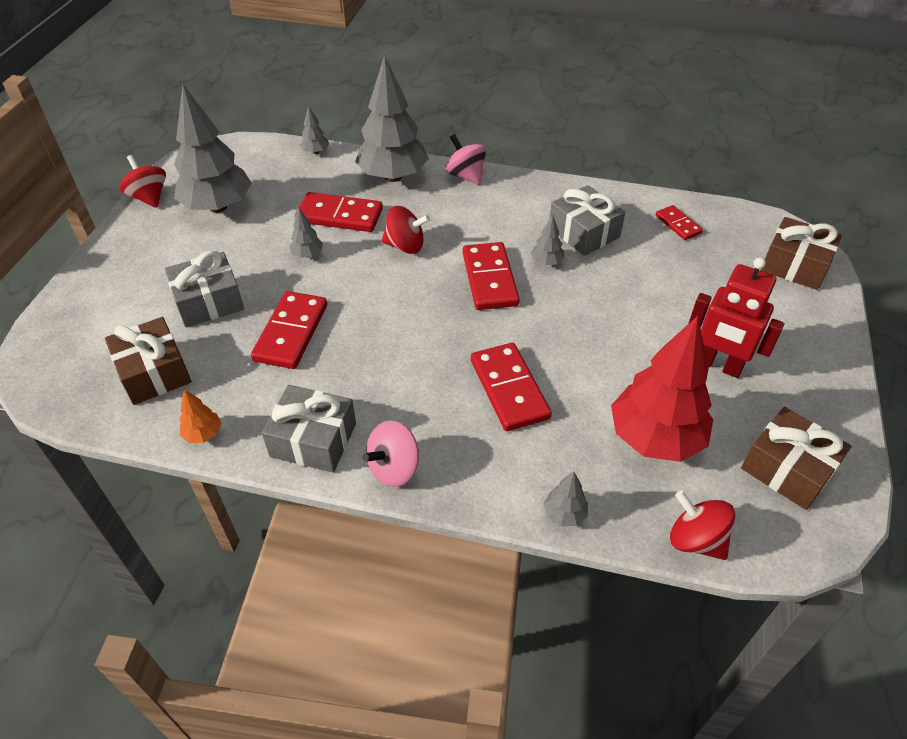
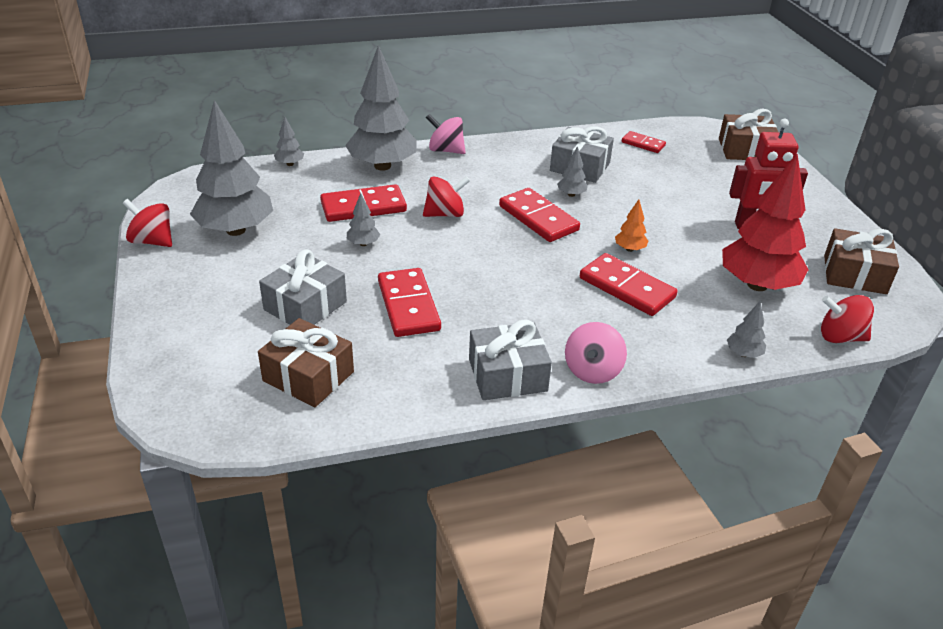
camera: 30 degrees left, 10 degrees down
(203, 434) = (406, 405): orange tree -> orange tree (629, 249)

